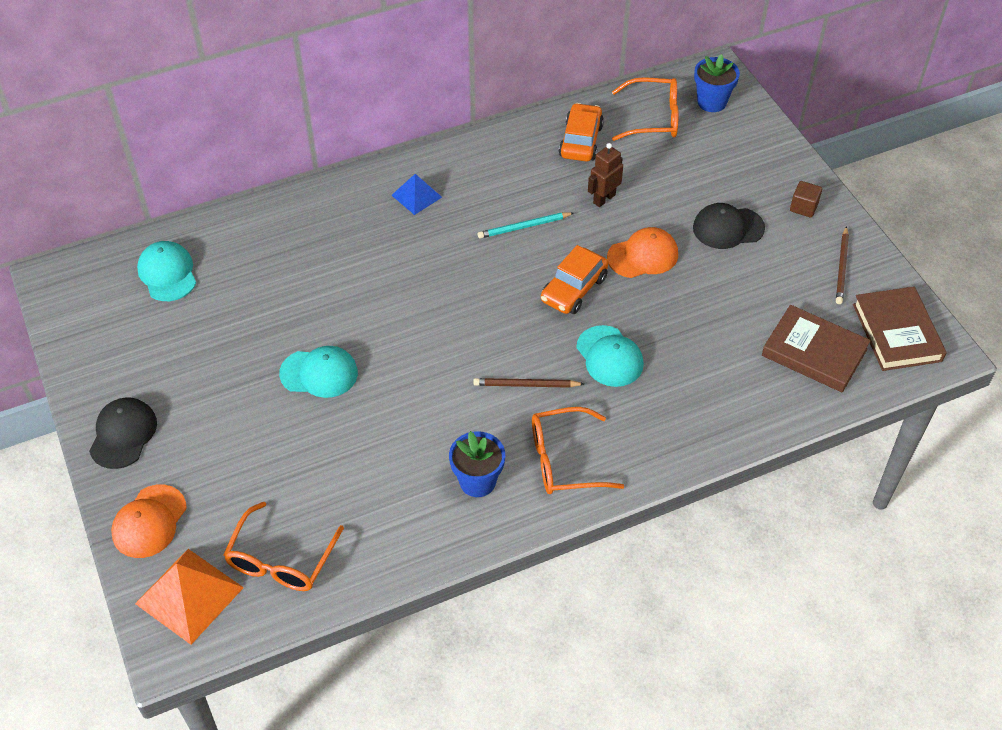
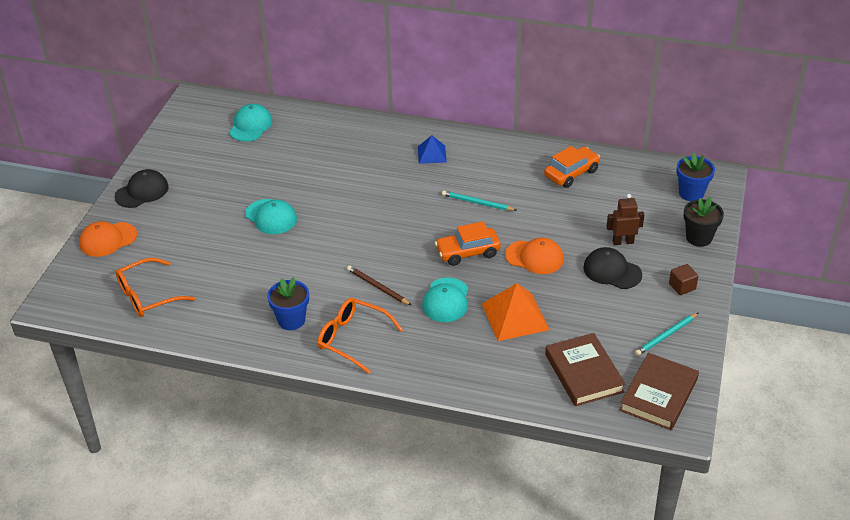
camera: 40 degrees right, 10 degrees down
(189, 595) = (87, 285): orange pyramid -> orange pyramid (515, 316)
(604, 199) = (547, 213): brown robot -> brown robot (623, 242)
(652, 118) = (636, 183): orange glasses -> none
(766, 146) = (699, 238): none -> black flower pot
(842, 267) = (666, 336): brown pencil -> turquoise pencil

